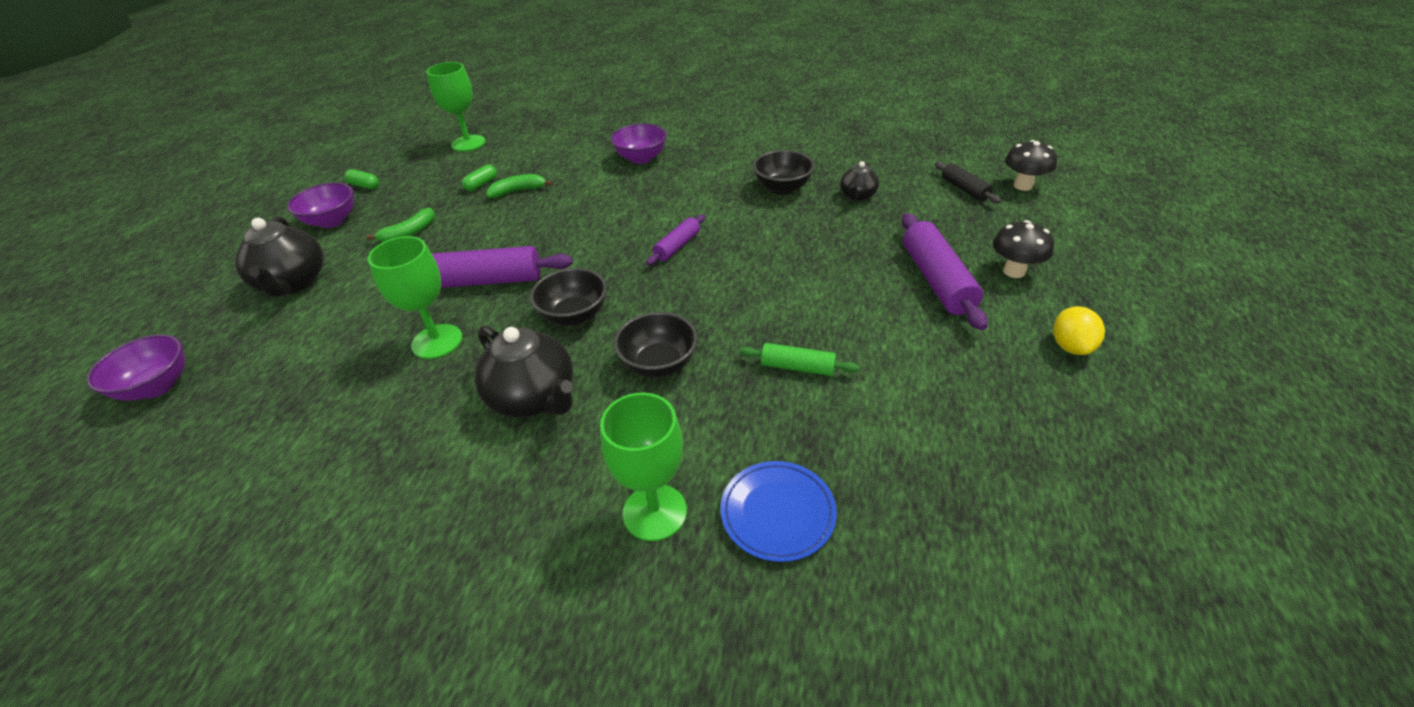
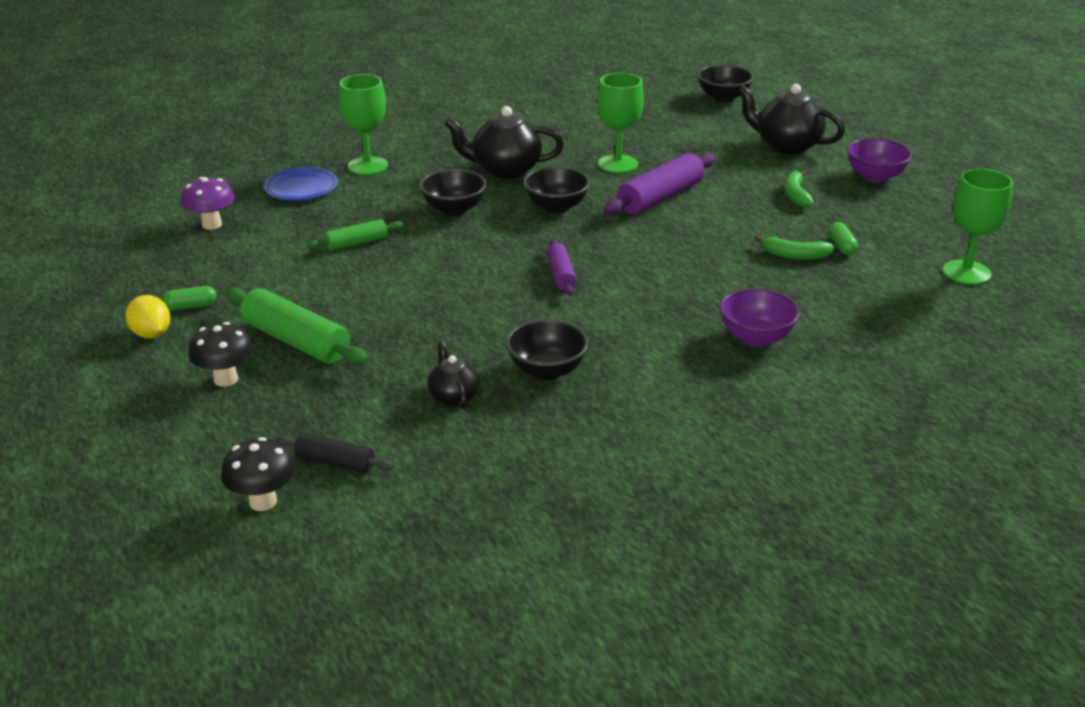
camera: 135 degrees right, 10 degrees down
(157, 386) = (723, 98): purple bowl -> black bowl
(364, 186) = (933, 203): green capsule -> green capsule (191, 306)
(518, 191) = (795, 255): green banana -> green banana turned 75 degrees clockwise
(937, 280) = (296, 341): purple rolling pin -> green rolling pin
(941, 498) = (212, 225): none -> purple mushroom

